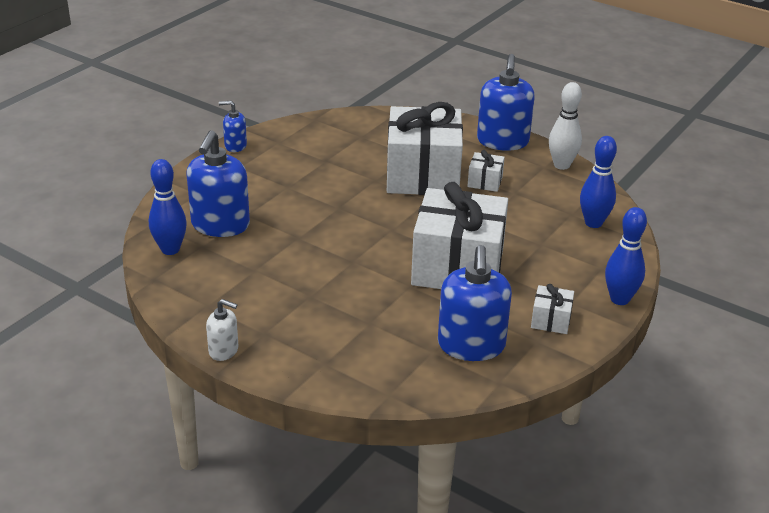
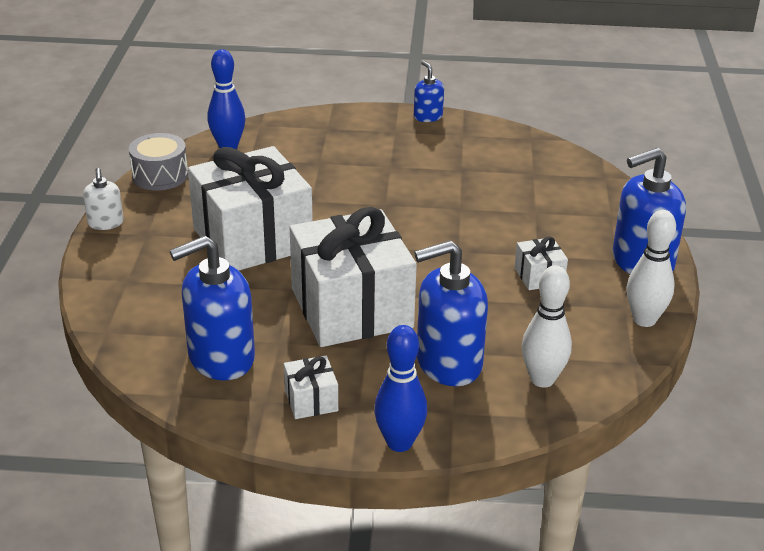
camera: 60 degrees right, 0 degrees up
(177, 299) = (160, 175): none -> grey drum
(220, 225) = (289, 156): blue soap dispenser -> blue soap dispenser (448, 363)
(423, 175) = (503, 233): white gift -> white gift (252, 239)
(593, 223) = (542, 379): blue bowling pin -> white bowling pin

